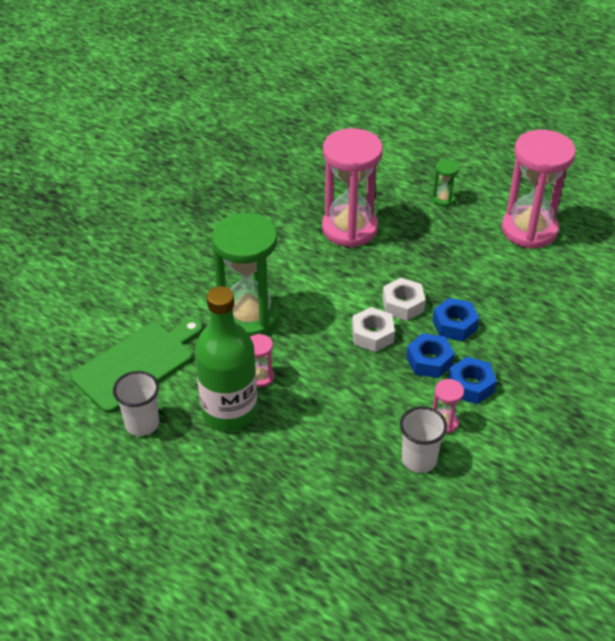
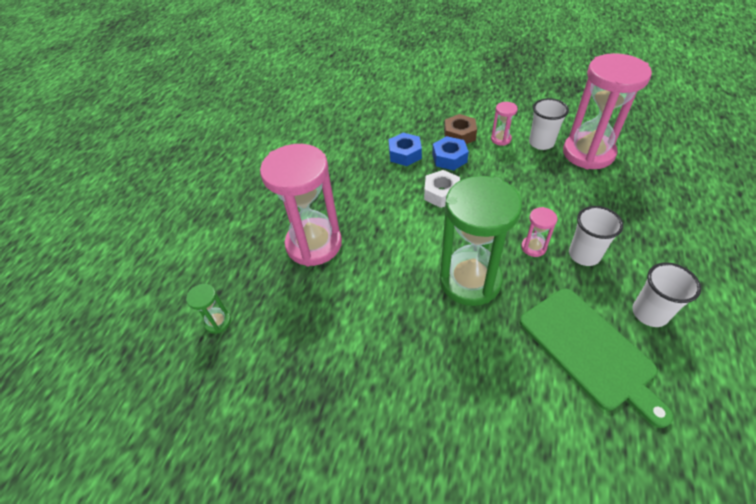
camera: 105 degrees left, 5 degrees up
(137, 364) = (589, 350): green cutting board -> green cutting board turned 150 degrees counterclockwise
(229, 411) = (584, 255): green bottle -> white cup
(403, 304) = (398, 185): white nut -> none
(443, 199) = (252, 192): green hourglass -> green hourglass (217, 322)
(471, 385) = (459, 135): blue nut -> brown nut
(529, 230) = (280, 139): pink hourglass -> pink hourglass (588, 153)

